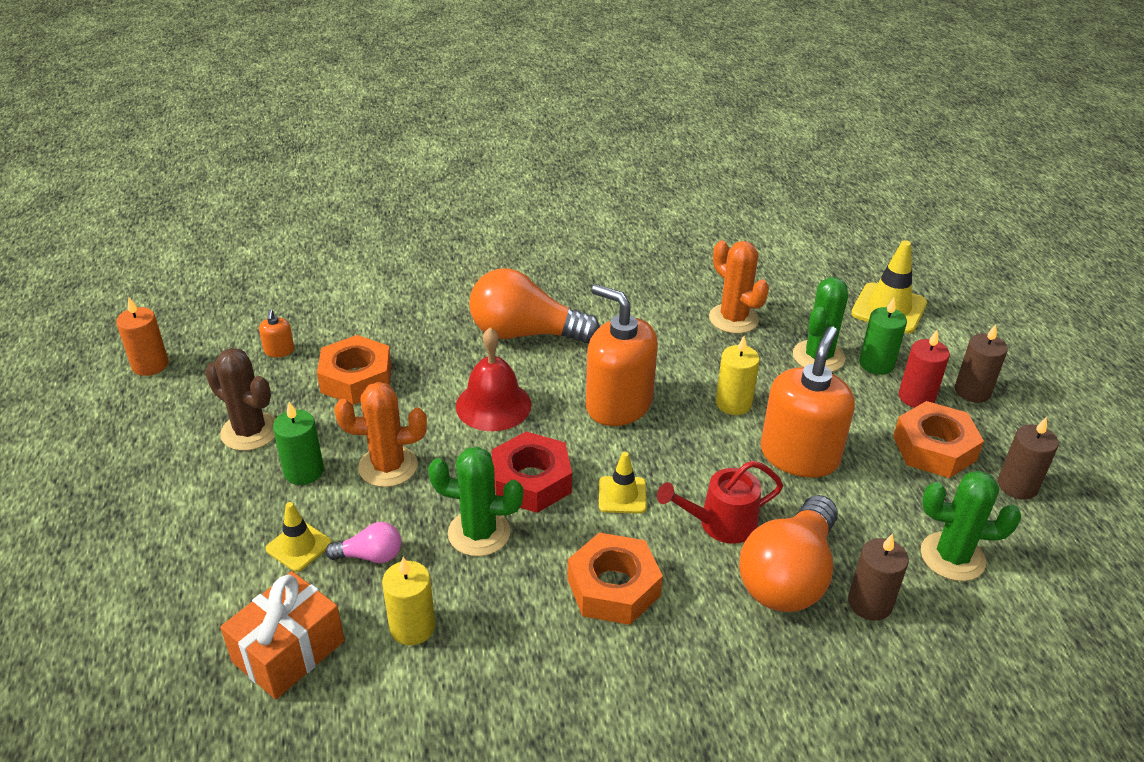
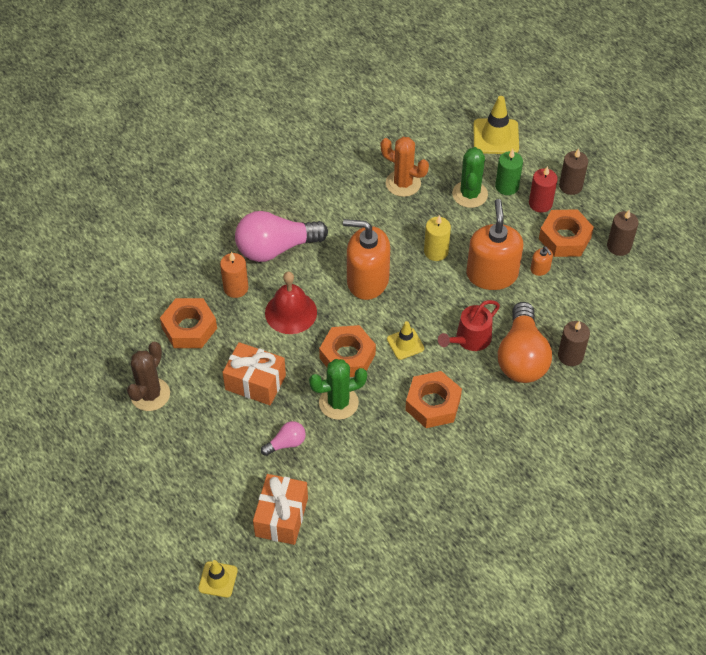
camera: 25 degrees left, 15 degrees up
(150, 365) = (41, 374): orange candle -> orange candle (236, 288)
(250, 431) = (150, 394): brown cactus -> brown cactus turned 75 degrees counterclockwise
(279, 350) = (121, 327): orange soap dispenser -> orange soap dispenser (540, 269)
(299, 546) = (240, 455): yellow traffic cone -> yellow traffic cone (218, 579)
(303, 471) = (206, 407): green candle -> none
(388, 466) = (255, 382): orange cactus -> orange gift
(412, 627) = (339, 474): yellow candle -> none
(525, 333) = (275, 248): orange light bulb -> pink light bulb
(531, 481) = (347, 356): red nut -> orange nut
(952, 557) = (601, 308): green cactus -> none

